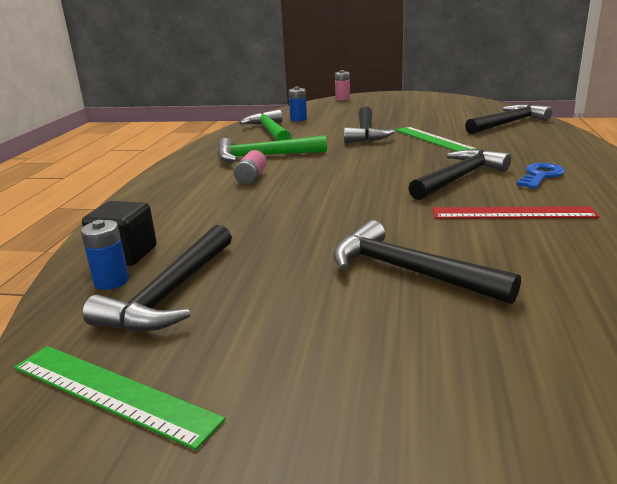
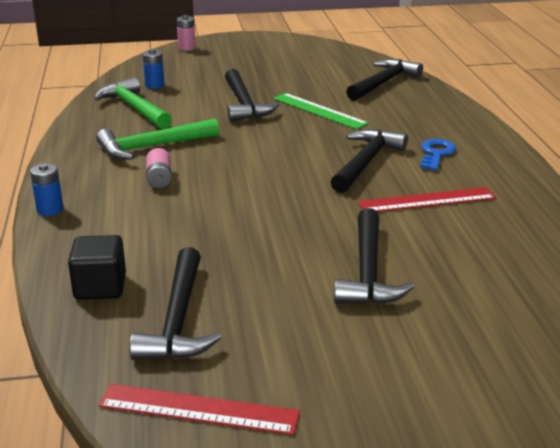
camera: 20 degrees left, 5 degrees up
(111, 281) = (112, 316): blue battery -> blue battery (50, 210)
(112, 392) = (198, 409): green ruler -> red ruler
(409, 272) = (368, 271): black hammer -> black hammer turned 105 degrees counterclockwise

